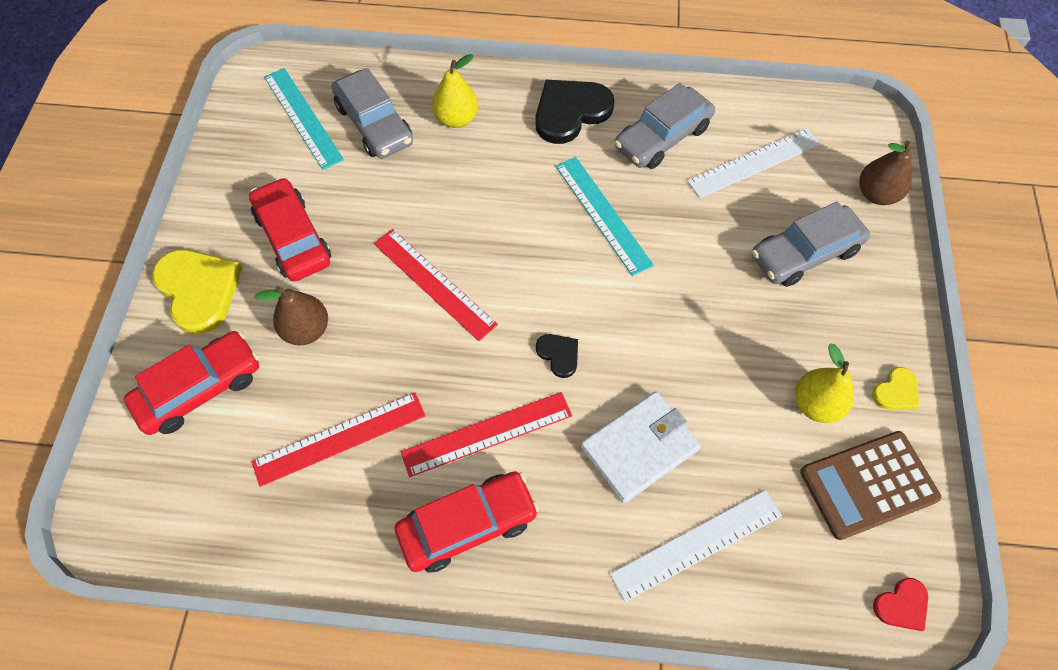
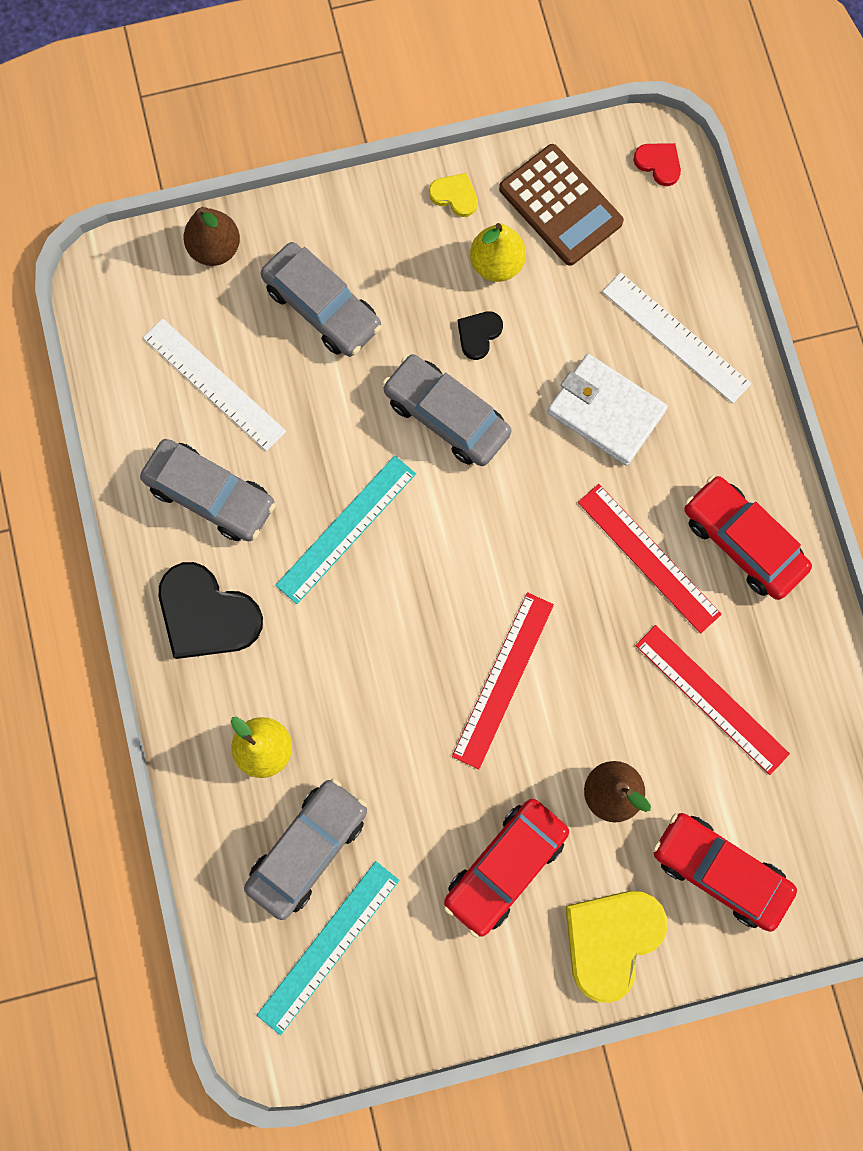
camera: 110 degrees left, 15 degrees up
(559, 355) = (537, 518): black heart -> black heart (478, 334)
(676, 315) = (446, 416): none -> grey car

